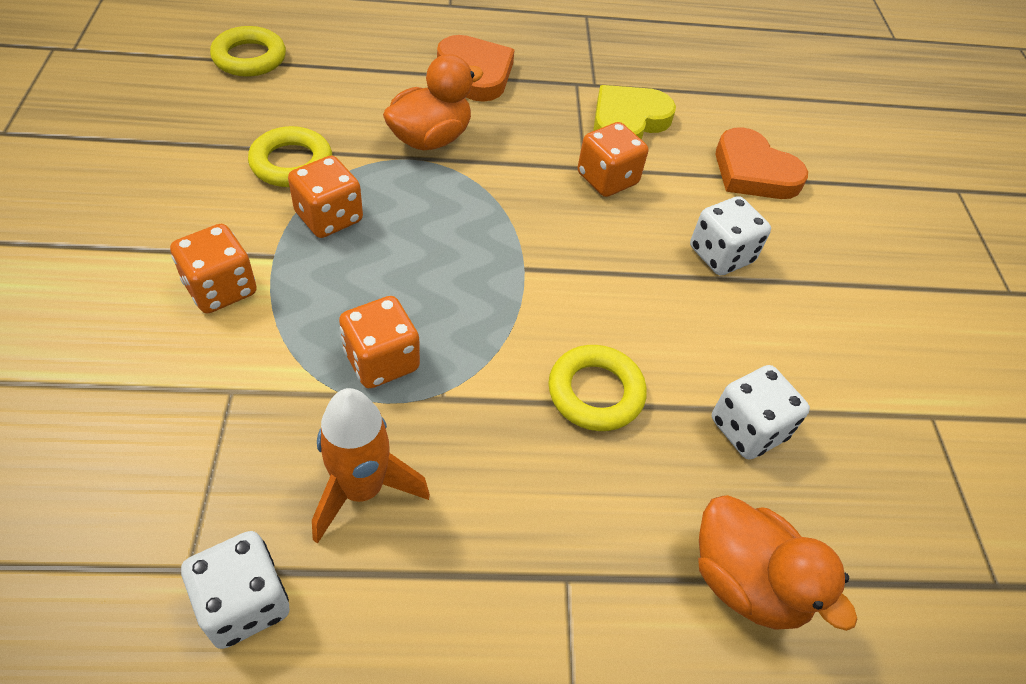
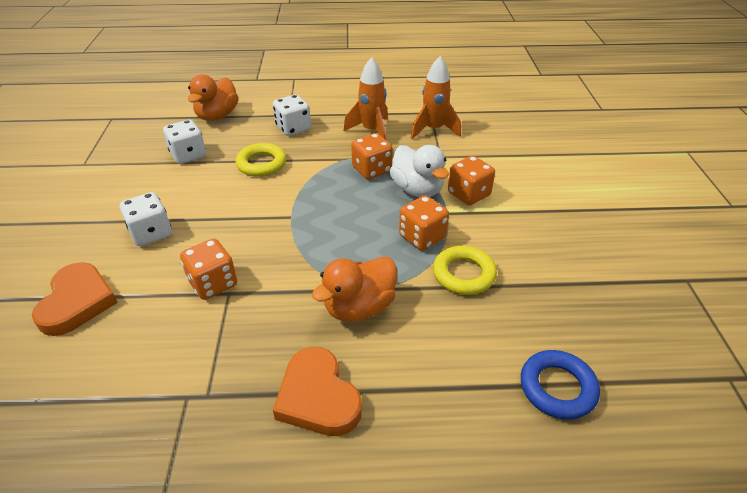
camera: 175 degrees left, 10 degrees down
(210, 486) = (433, 130): none -> orange rocket
(244, 603) = (406, 106): white dice -> white dice (293, 128)
(249, 58) = (557, 388): yellow ring -> blue ring
(308, 306) = (417, 189): none -> white duck
(628, 121) = (170, 347): yellow heart -> none
(746, 581) = (217, 116): orange duck -> orange duck turned 120 degrees counterclockwise
(753, 172) = (77, 302): orange heart -> orange heart turned 45 degrees clockwise

